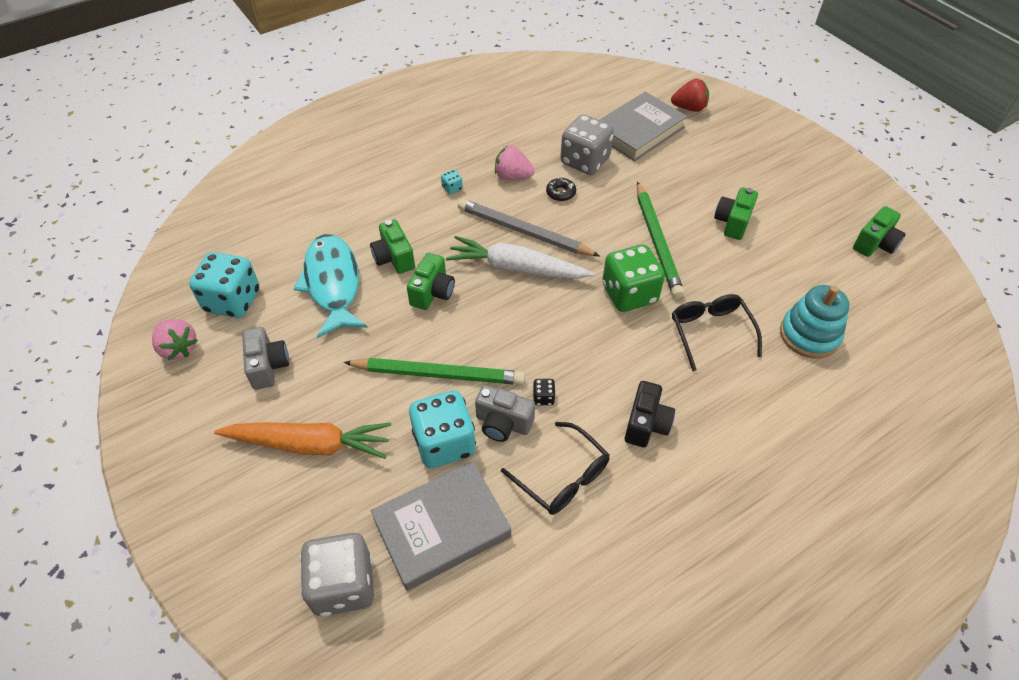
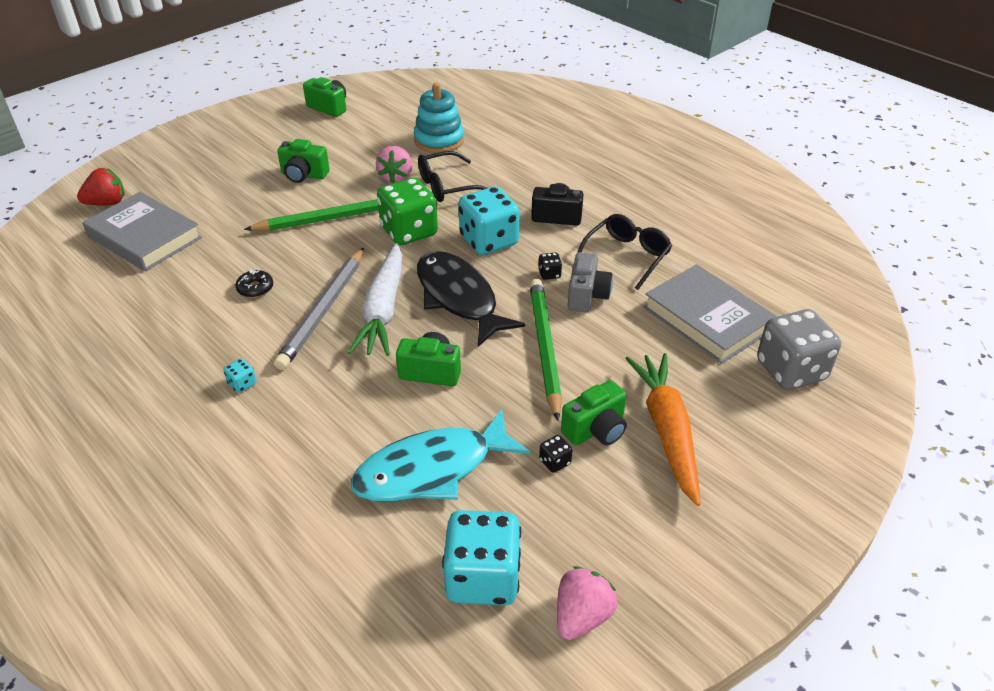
camera: 100 degrees left, 10 degrees down
(268, 366) = (580, 500): grey camera -> none
(309, 357) = (555, 462): none -> black dice
(394, 258) = (378, 417): green camera -> green camera (596, 430)
(444, 443) = (623, 330): turquoise dice -> turquoise dice (489, 241)
(512, 176) = (221, 331): pink strawberry -> pink strawberry (396, 177)
(521, 321) = (459, 298): none -> black fish
(585, 161) = (197, 274): grey dice -> none
(689, 108) = (107, 203): red strawberry -> red strawberry turned 75 degrees clockwise

